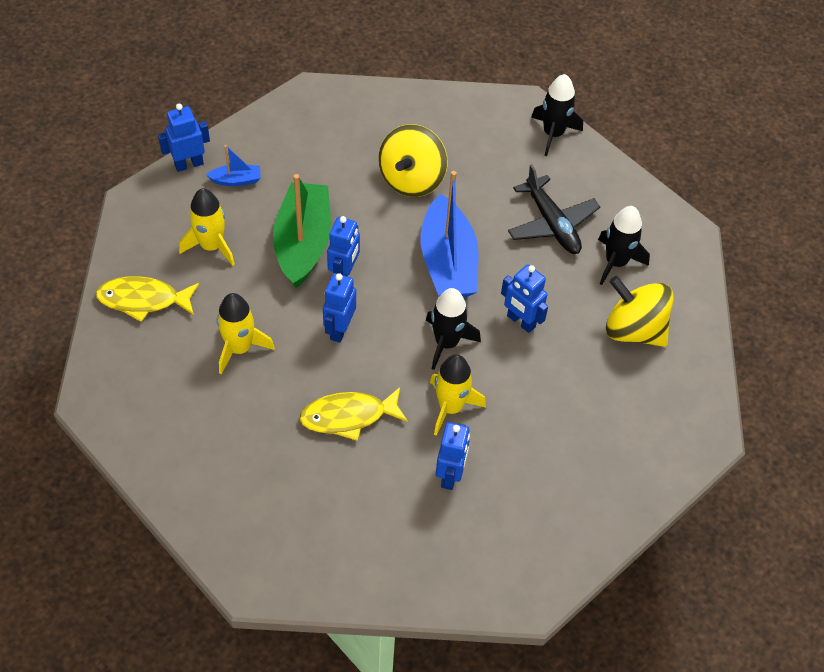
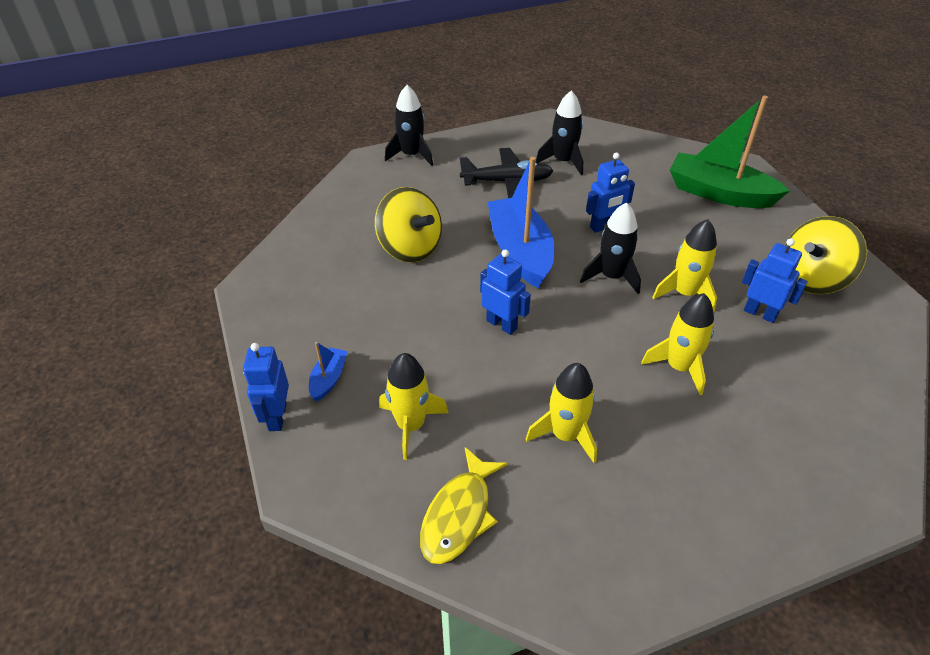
camera: 65 degrees left, 10 degrees down
(303, 243) = (446, 345): green boat -> green boat (719, 193)
(339, 329) = (570, 346): blue robot -> none
(348, 416) = (679, 367): yellow fish -> yellow rocket
(448, 262) = (520, 251): blue boat -> blue boat turned 120 degrees counterclockwise
(634, 330) = (633, 171): yellow spinning top -> yellow spinning top (812, 278)

